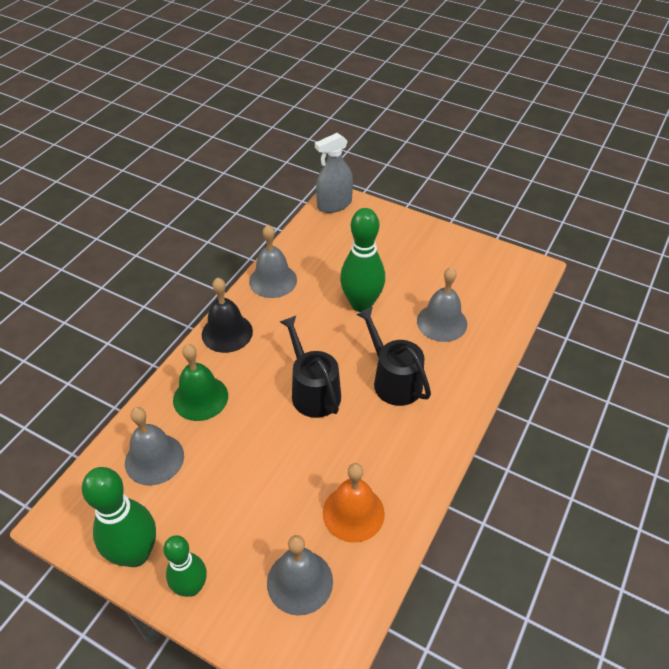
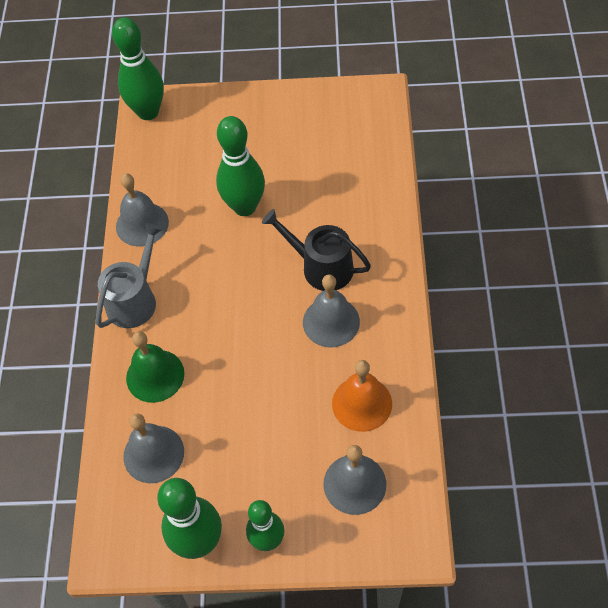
camera: 25 degrees left, 10 degrees up
(227, 332) = (134, 300): black bell -> grey watering can
(313, 391) = (256, 315): black watering can -> none
(334, 204) = (148, 112): grey spray bottle -> green bowling pin
(442, 322) = (330, 189): grey bell -> grey bell (331, 322)

